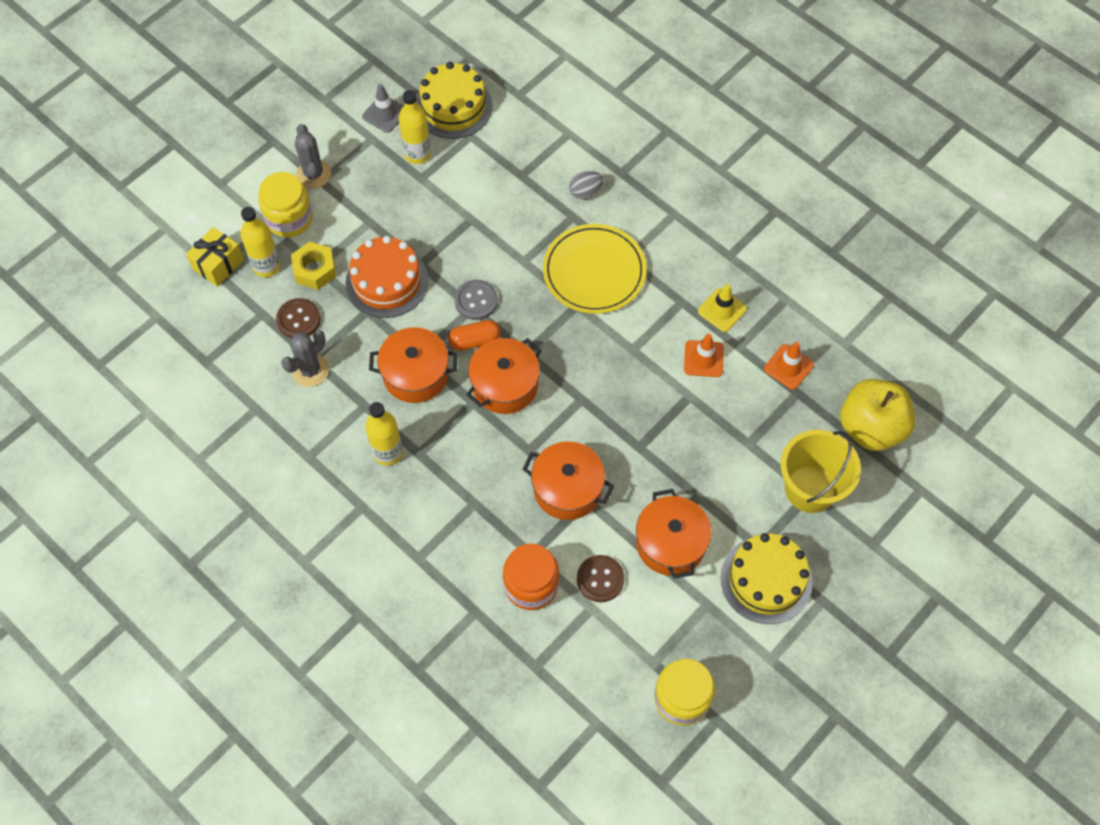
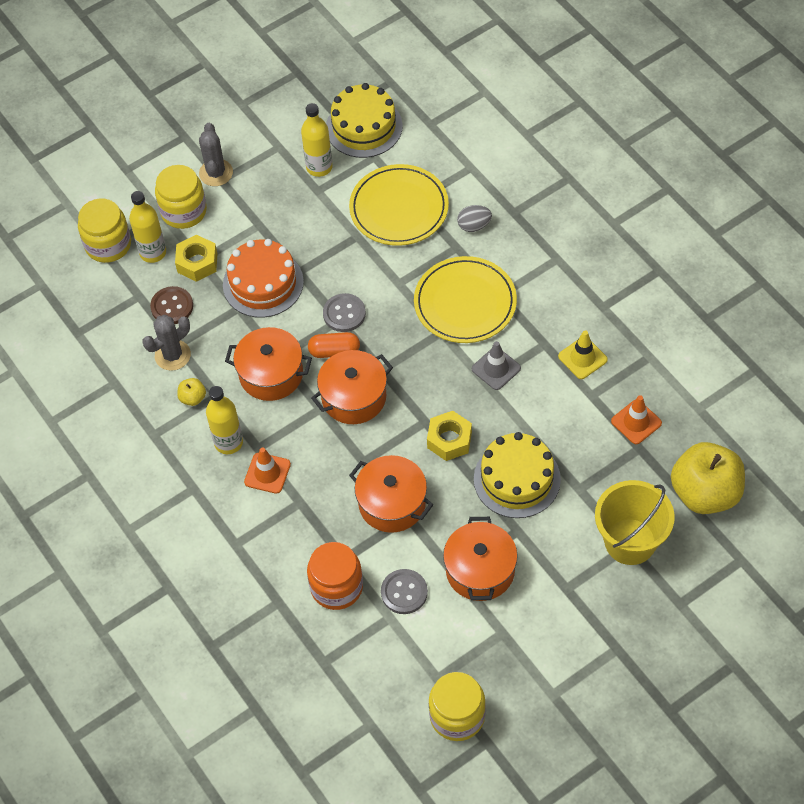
camera: 15 degrees right, 5 degrees down
(218, 264) = (108, 245): yellow gift -> yellow jar
(341, 412) = (193, 398): none -> yellow apple
(385, 114) = (296, 125): grey traffic cone -> grey traffic cone (496, 368)
(507, 185) = (399, 208): none -> yellow plate
(600, 579) = (404, 592): brown button -> grey button
(610, 414) = (449, 440): none -> yellow nut
(703, 359) = (553, 401): orange traffic cone -> orange traffic cone (267, 473)
(766, 579) = (566, 620): yellow cake -> yellow cake (517, 479)

